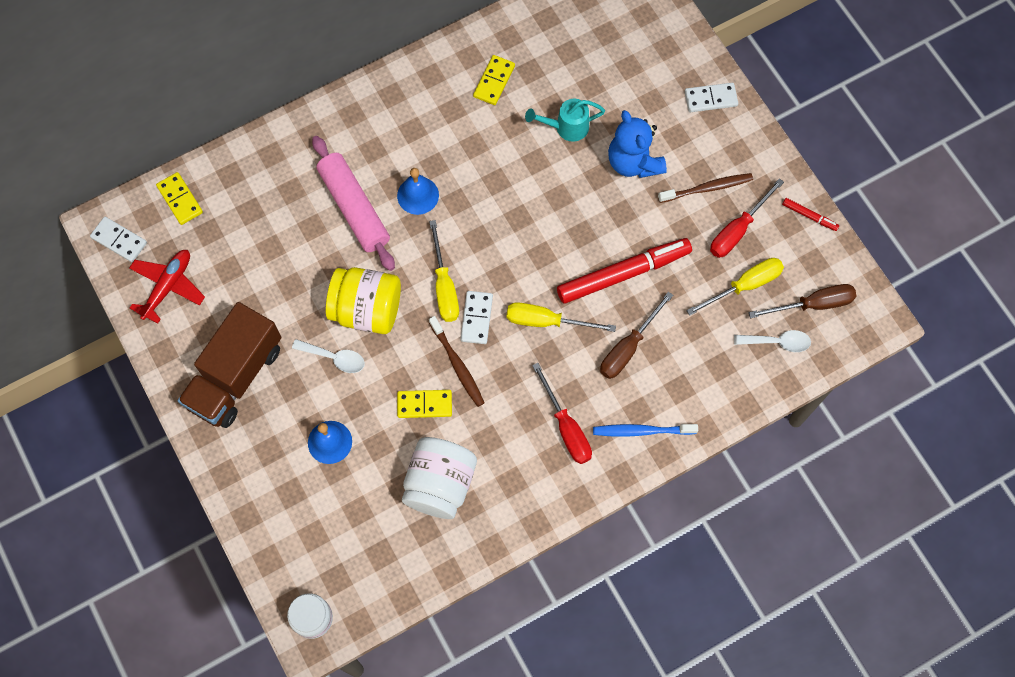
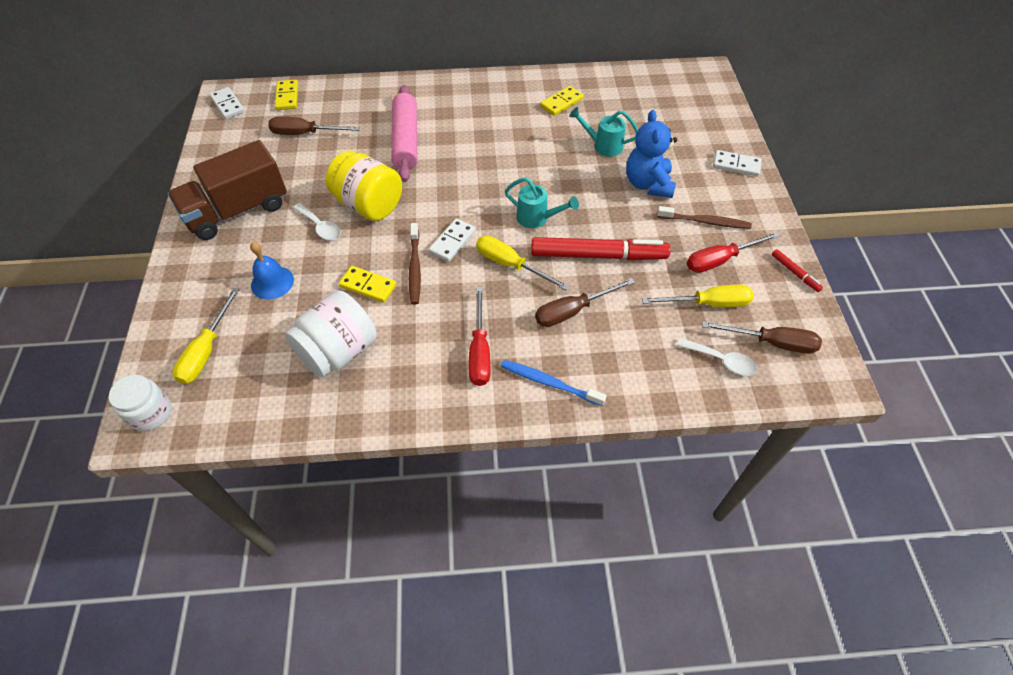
camera: 25 degrees right, 15 degrees down
(168, 287) = (237, 141): red plane -> none
(237, 244) = (305, 133): none -> brown screwdriver
(418, 195) = (459, 149): blue bell -> none
(444, 286) = (440, 211): yellow screwdriver -> yellow screwdriver (206, 351)
(544, 254) = (537, 218): none -> turquoise watering can

